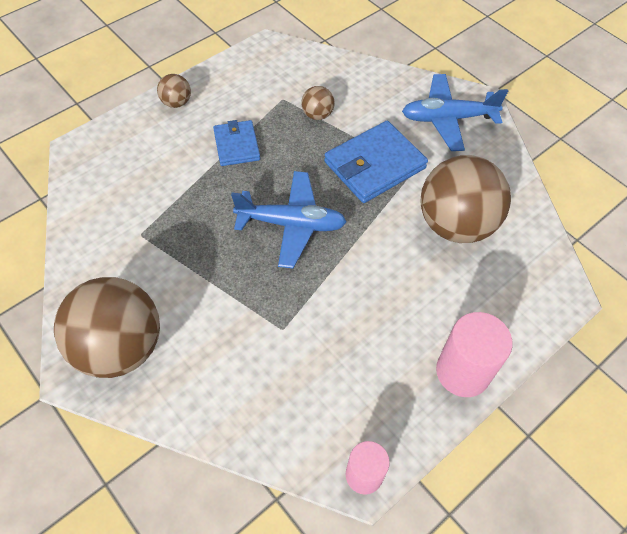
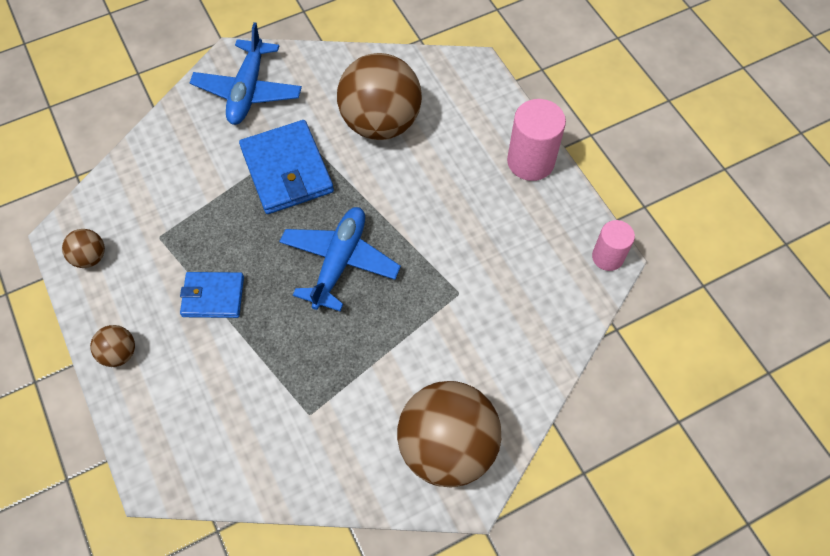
camera: 75 degrees left, 5 degrees up
(317, 115) = (197, 207): brown ball -> brown ball (90, 257)

